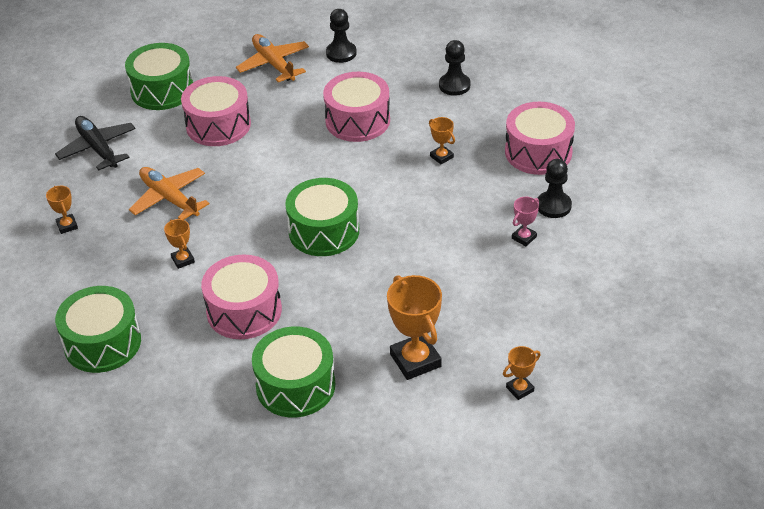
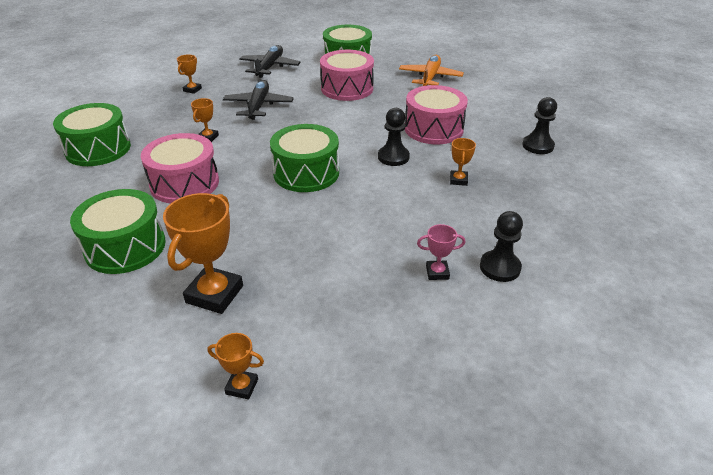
camera: 45 degrees right, 5 degrees down
(169, 198) = (258, 106): orange plane -> black plane
(341, 53) = (482, 92): black pawn -> black pawn (393, 157)
(538, 152) = (544, 222): pink drum -> none

